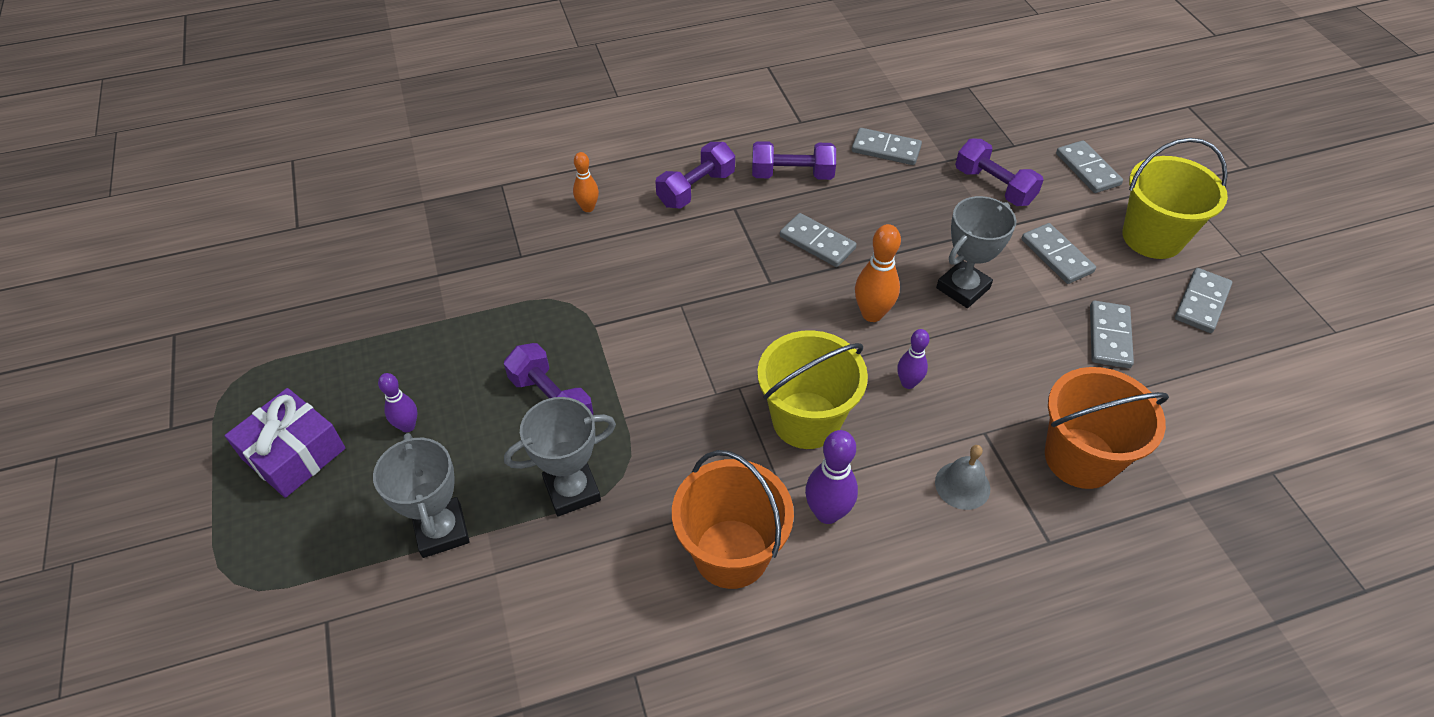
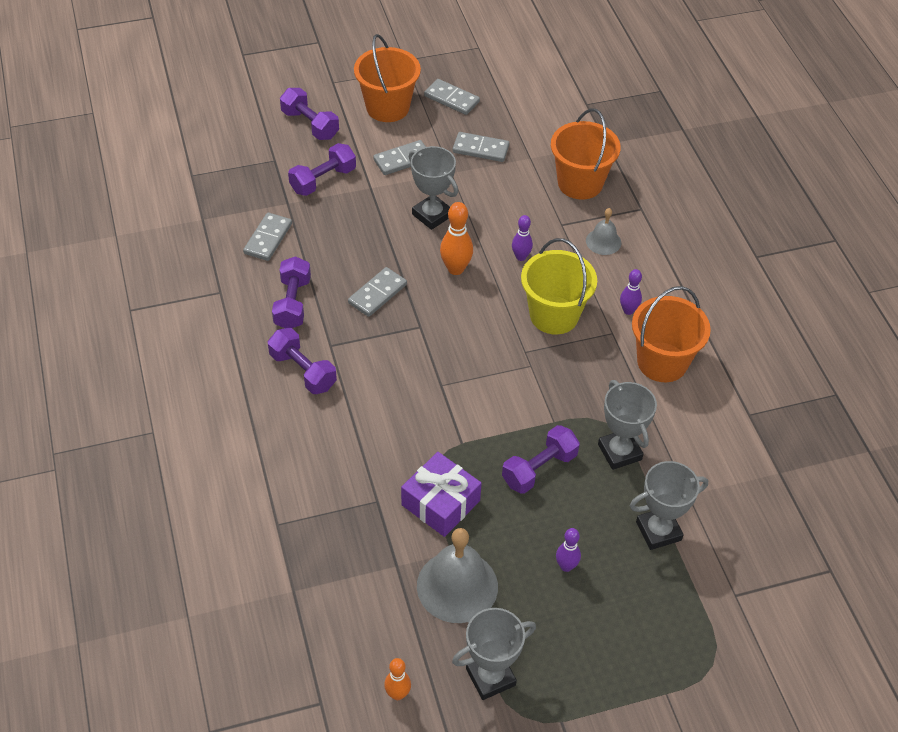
camera: 90 degrees left, 0 degrees up
(285, 355) = (490, 677): none -> grey trophy
(294, 454) = (596, 646): purple gift -> purple gift (440, 503)
(402, 325) = (457, 586): none -> grey bell
(588, 208) = (319, 451): orange bowling pin -> orange bowling pin (397, 694)
(827, 513) = (628, 310): purple bowling pin -> purple bowling pin, size x0.64
(1087, 169) = (310, 124): grey domino -> purple dumbbell
(1152, 237) = (387, 107): yellow bucket -> orange bucket

